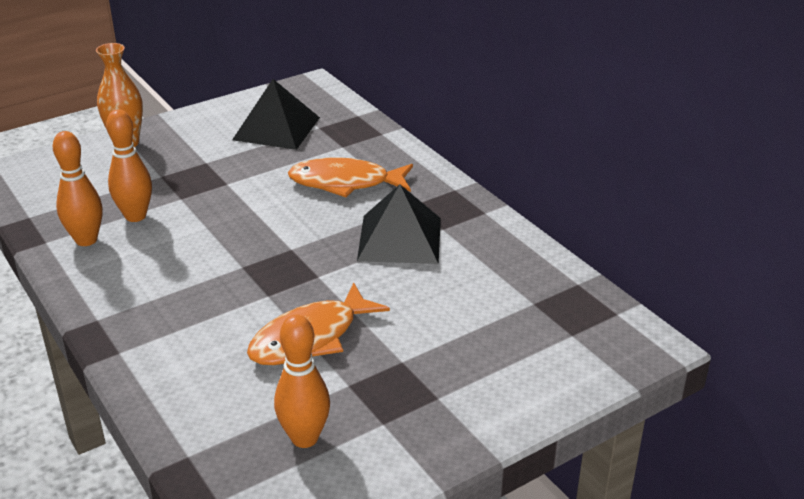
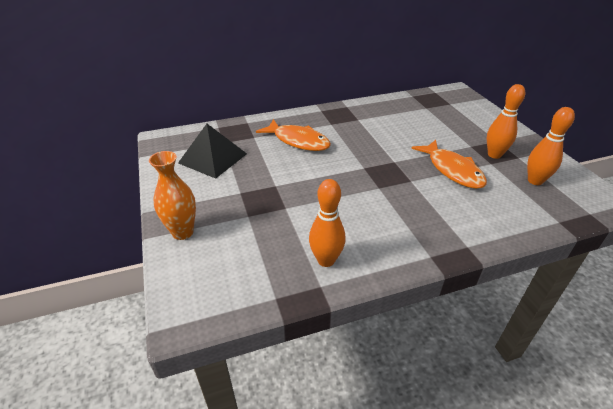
camera: 75 degrees left, 5 degrees up
(135, 216) = (301, 231): orange bowling pin -> orange bowling pin (494, 155)
(345, 183) = (298, 141): orange fish -> orange fish turned 75 degrees counterclockwise
(399, 239) = (364, 132): black pyramid -> none

